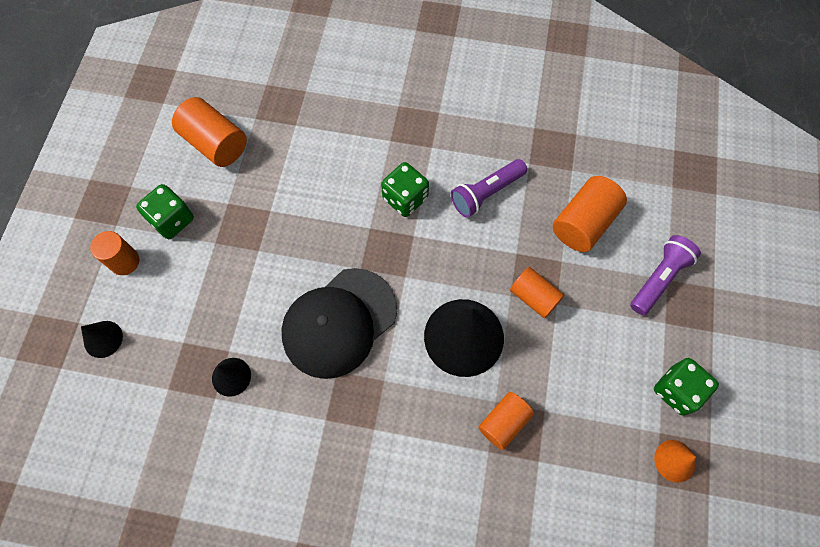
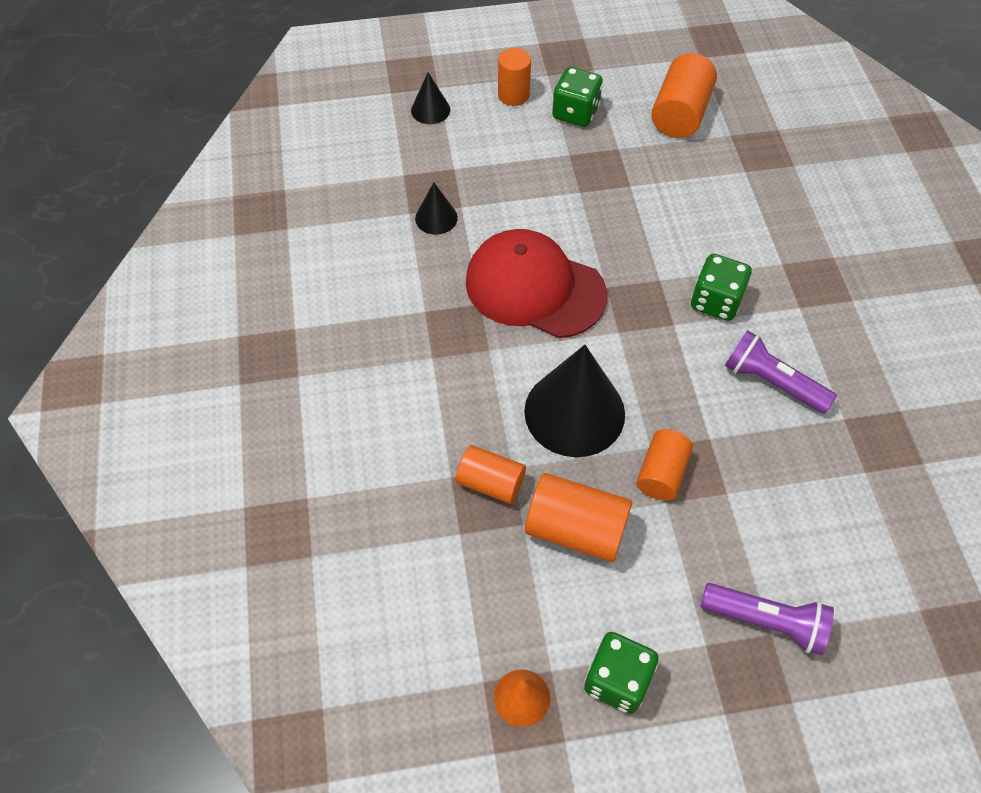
camera: 70 degrees right, 10 degrees down
(339, 322) = (534, 288): black cap -> red cap
(583, 223) = (795, 505): orange cylinder -> orange cylinder (576, 529)

